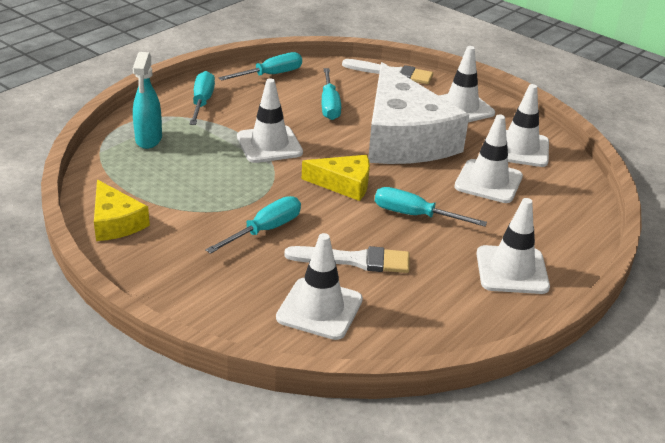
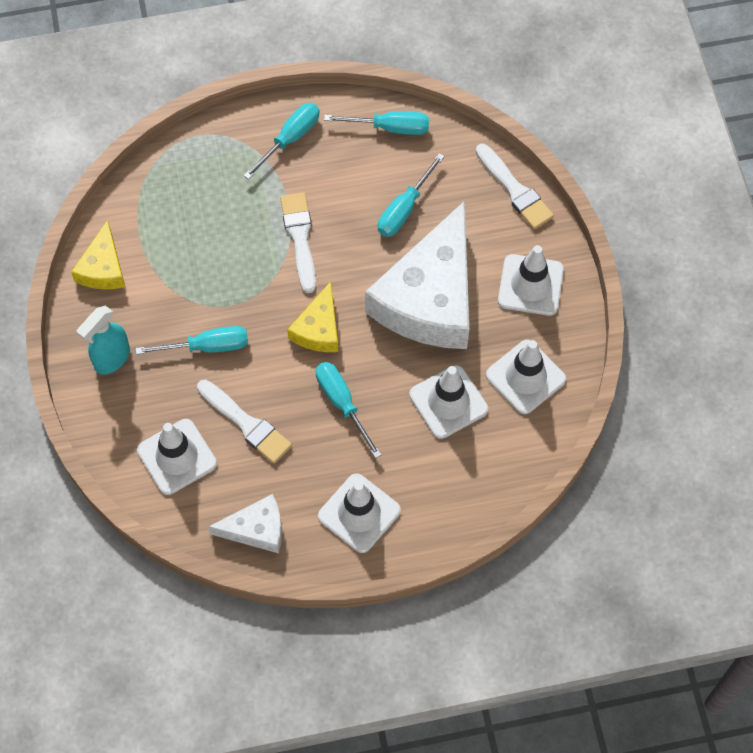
camera: 40 degrees right, 30 degrees up
(148, 140) = (203, 171): turquoise spray bottle -> turquoise spray bottle (112, 358)
(269, 145) = (300, 237): white traffic cone -> white brush
(344, 184) = (318, 329): yellow cheese -> yellow cheese turned 60 degrees clockwise
(446, 321) = (256, 529): none -> white cheese

